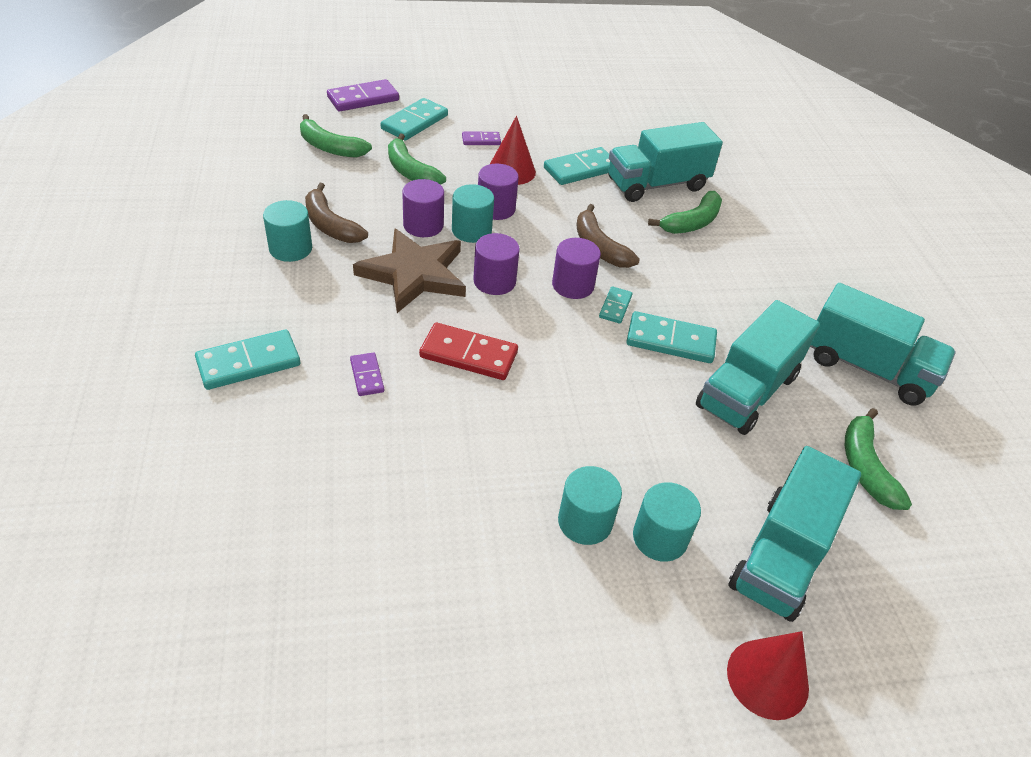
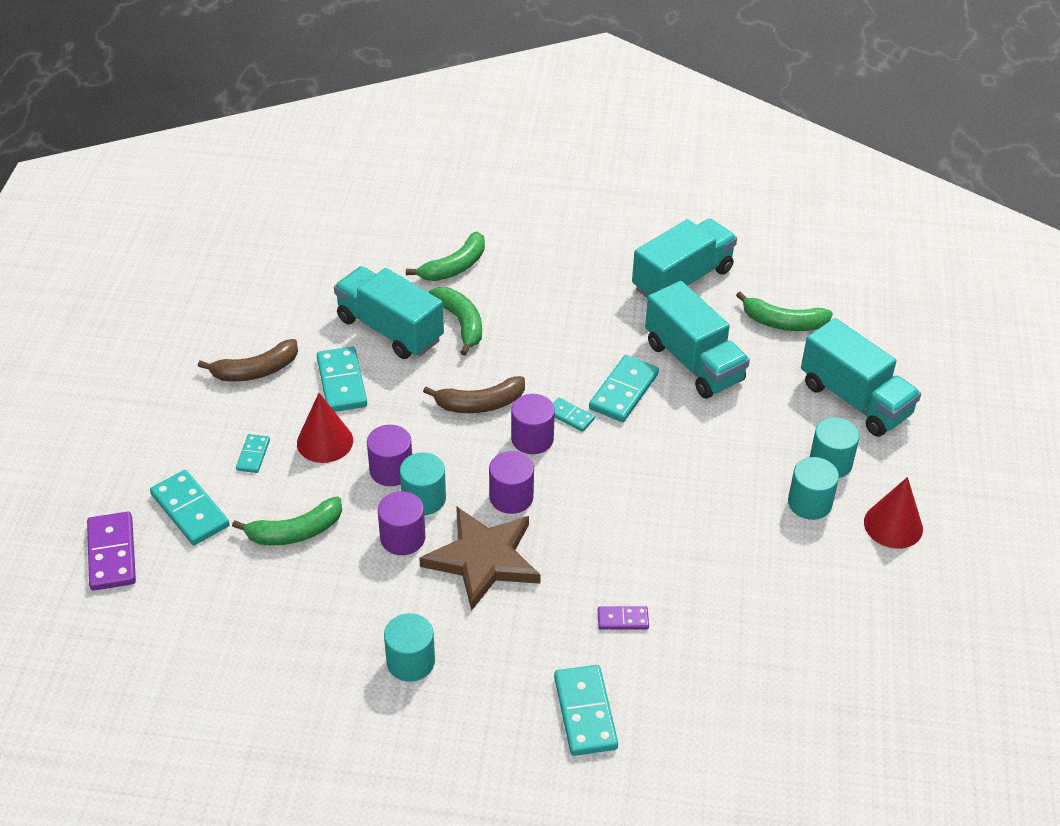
camera: 70 degrees left, 0 degrees up
(330, 147) = (216, 602): green banana -> green banana (454, 267)
(330, 225) = (378, 620): brown banana -> brown banana (255, 370)
(468, 354) = (610, 538): red domino -> none
(481, 140) = (253, 455): purple domino -> turquoise domino
(657, 184) = (390, 329): turquoise truck -> turquoise truck turned 135 degrees clockwise
(767, 678) = (947, 441): red cone -> red cone (893, 525)

